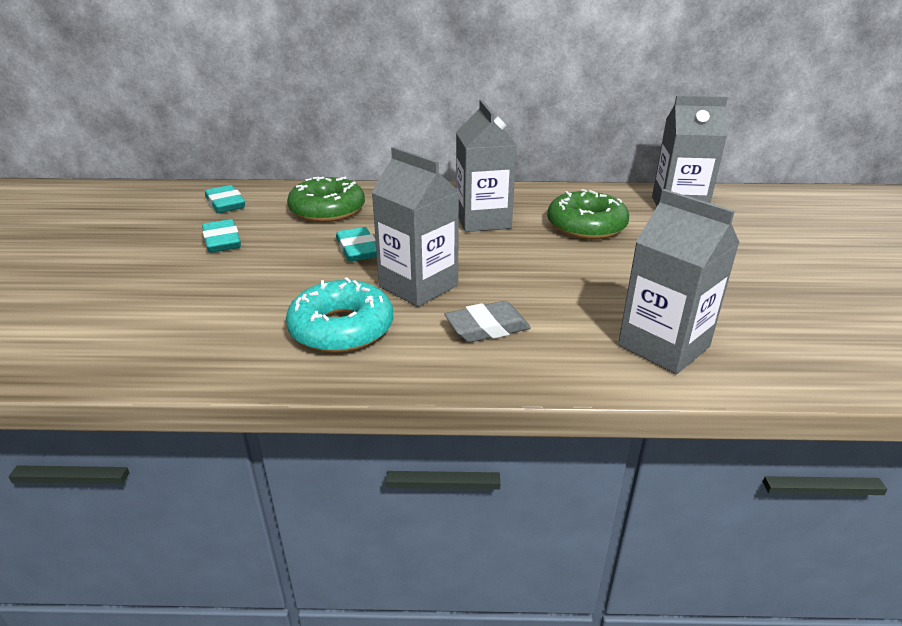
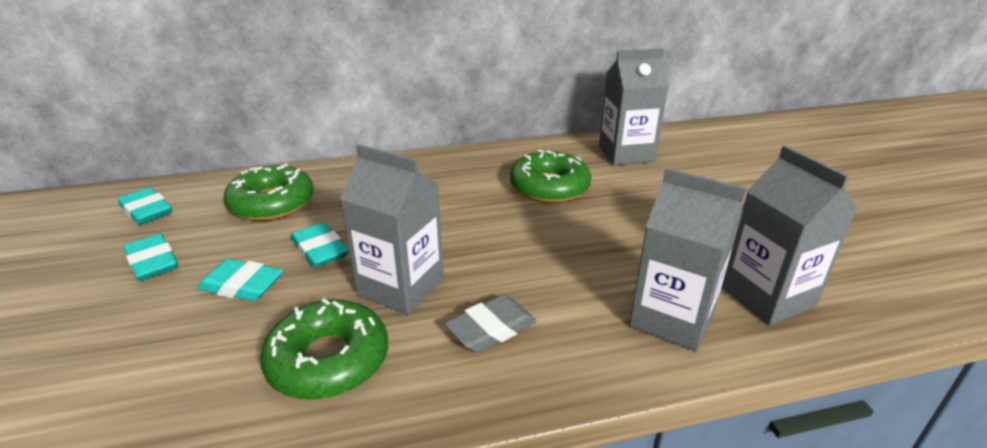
camera: 15 degrees left, 0 degrees up
(287, 267) = (242, 285): none -> turquoise eraser
(341, 328) = (328, 360): turquoise donut -> green donut
(483, 220) = (445, 194): grey carton -> grey carton (767, 296)

